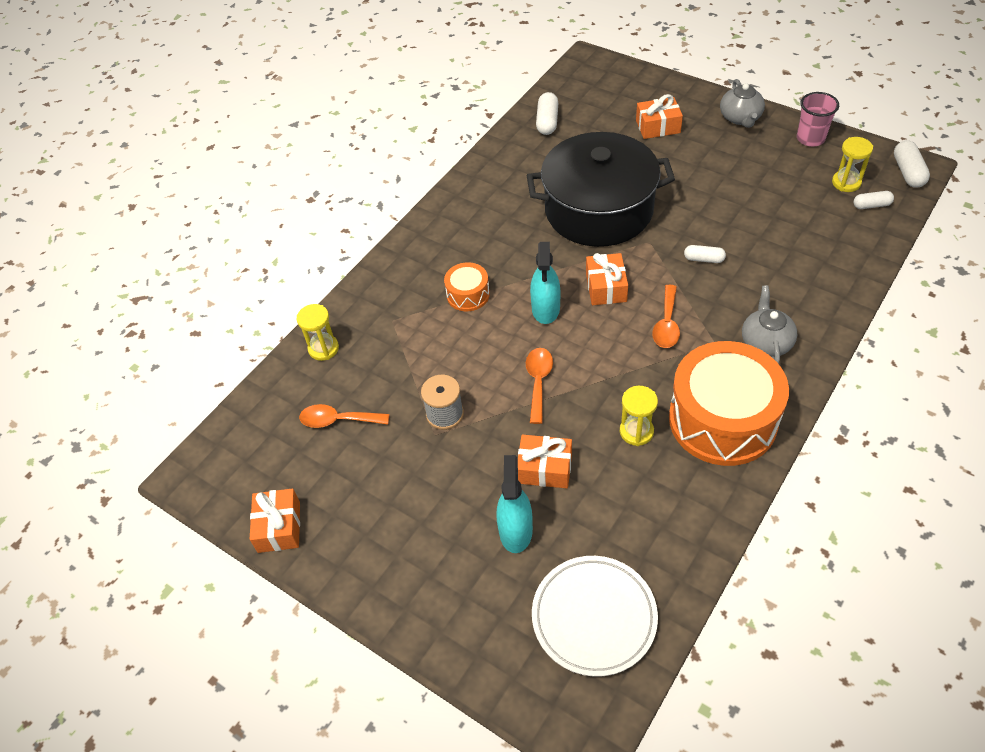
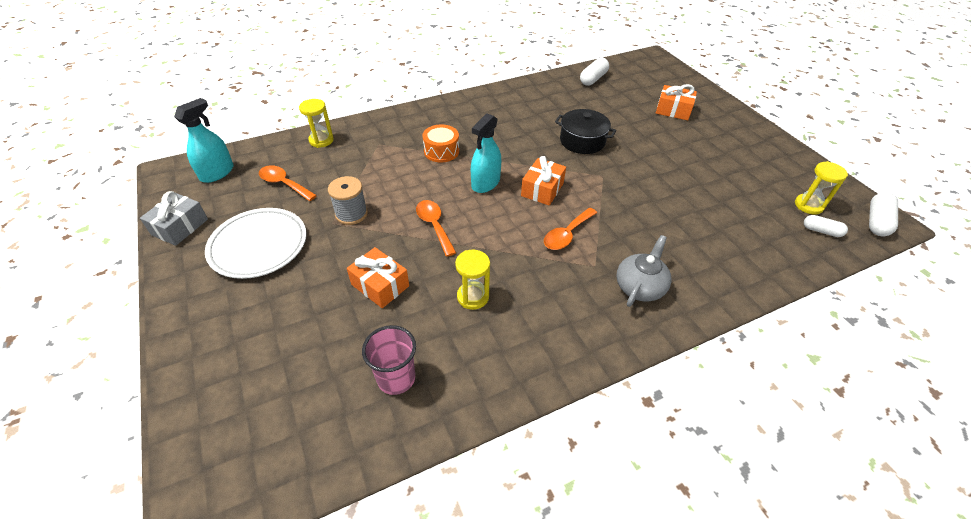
camera: 25 degrees right, 5 degrees down
(279, 527) = (180, 227): orange gift -> grey gift
(515, 530) = (316, 316): turquoise spray bottle -> turquoise spray bottle (217, 173)
(538, 382) = (434, 226): orange spoon -> orange spoon turned 60 degrees counterclockwise
(594, 617) = (303, 419): white plate -> white plate (259, 246)
(599, 210) = (582, 141): black pot -> black pot, size x0.50
(703, 259) = (636, 205): white capsule -> none
(722, 419) = (551, 326): orange drum -> none
(740, 118) = (746, 129): grey teapot -> none
(810, 138) = (798, 164): pink cup -> pink cup (396, 378)

